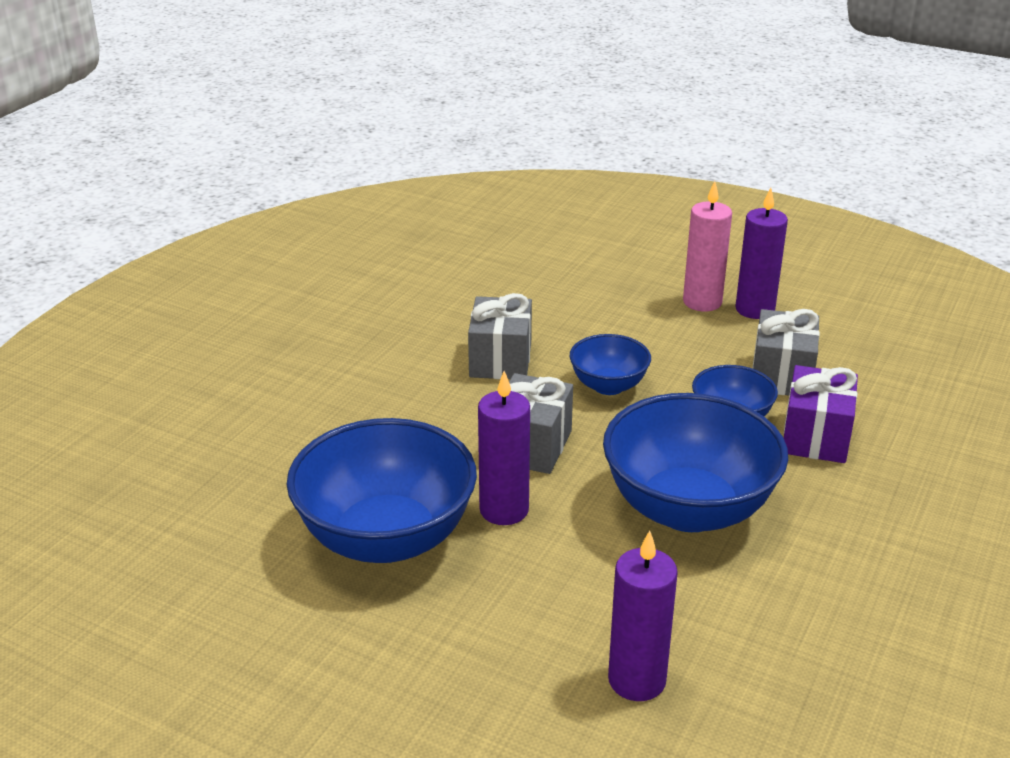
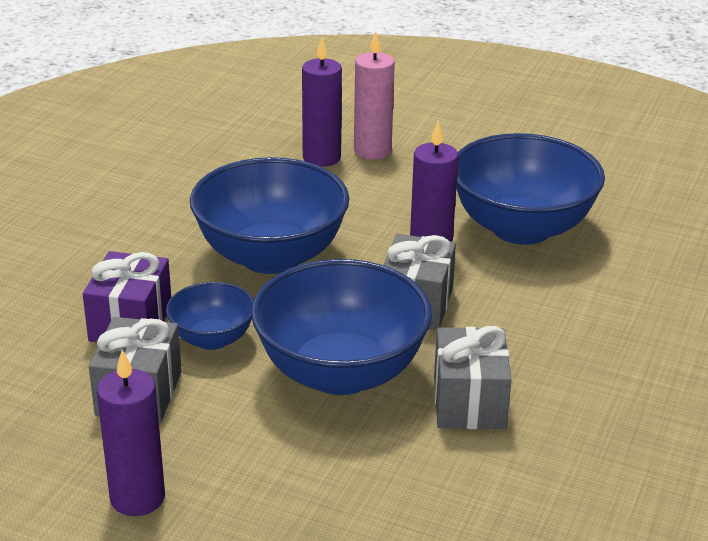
camera: 175 degrees right, 0 degrees up
(608, 386) = (340, 373): blue bowl -> blue bowl, size x1.93
(702, 302) = (208, 509): pink candle -> pink candle (372, 151)

